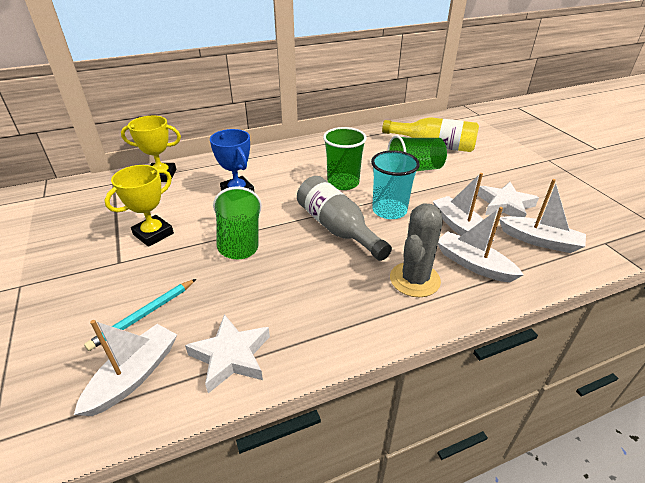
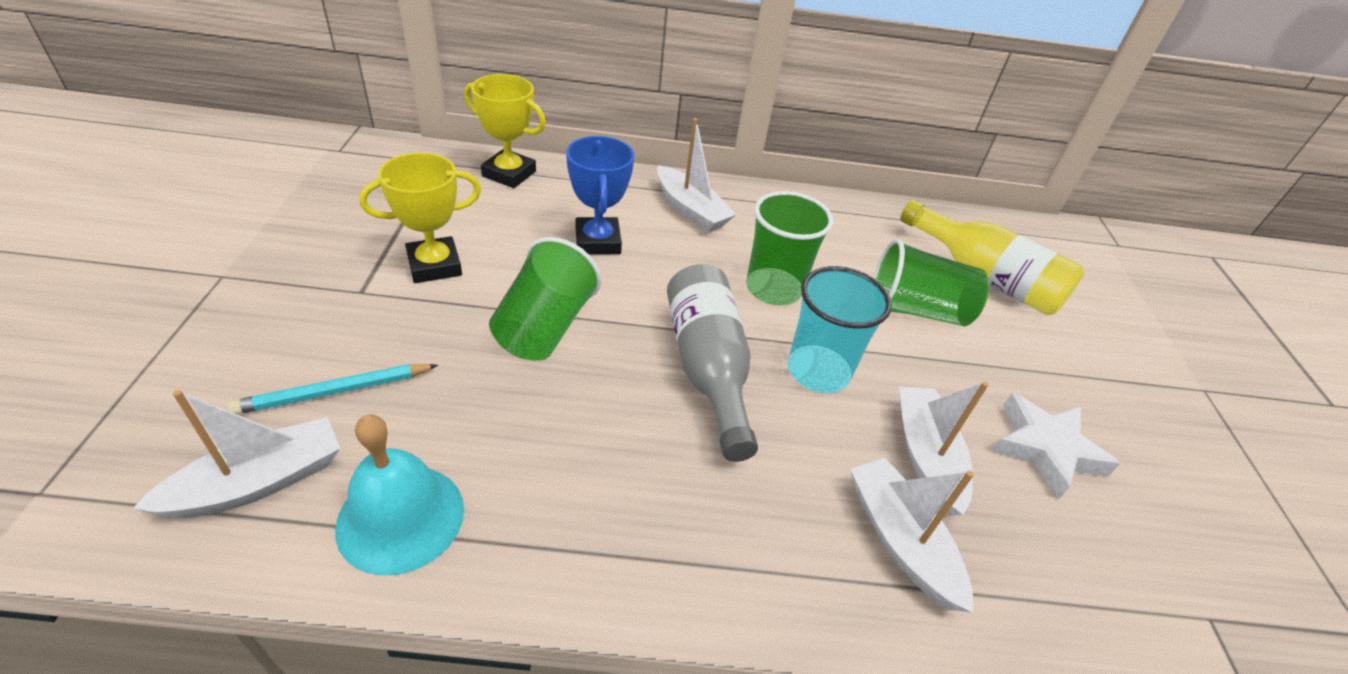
camera: 20 degrees right, 5 degrees up
(231, 356) = (400, 517): white star -> turquoise bell
(414, 279) = (773, 521): grey cactus -> none
(540, 241) = (1067, 552): white boat -> white boat (691, 209)

